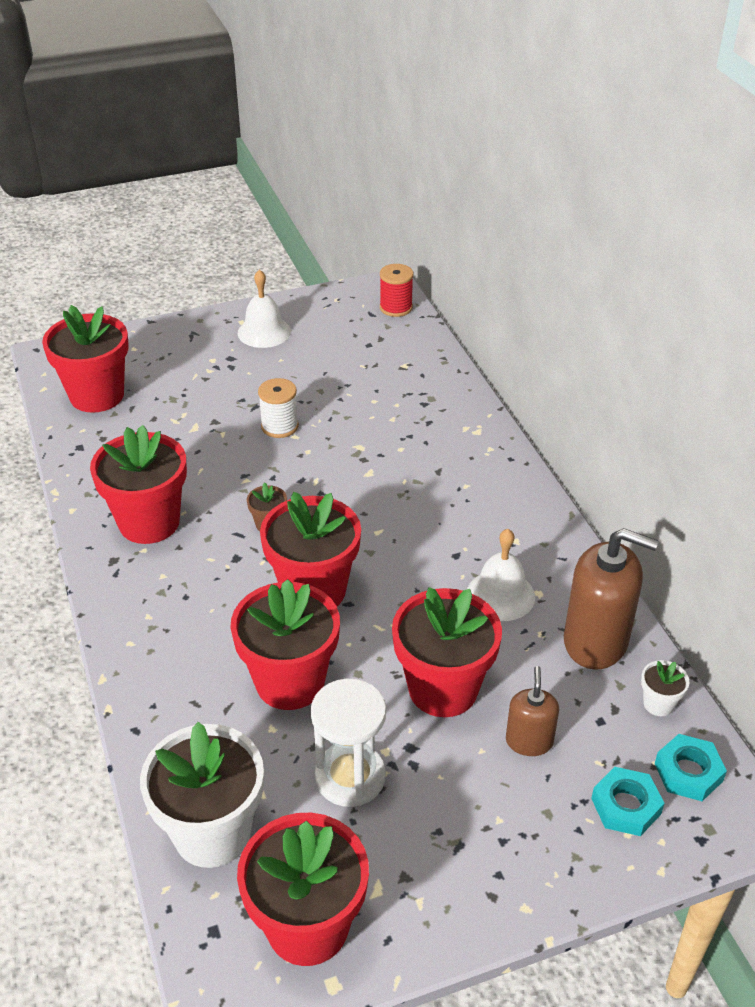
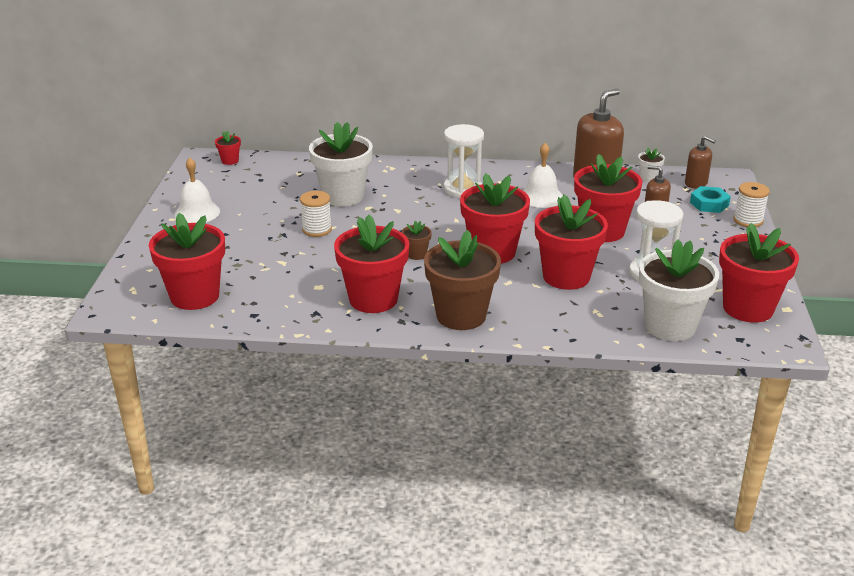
camera: 65 degrees left, 10 degrees down
(146, 607) = (461, 316): none -> brown flower pot
(372, 418) = (343, 196): none -> white flower pot
(396, 308) = (230, 161): red spool -> red flower pot
(465, 511) = (462, 189): none -> white hourglass
(603, 875) = (748, 220): none -> white spool
(688, 772) = (696, 183): turquoise nut -> brown soap dispenser

